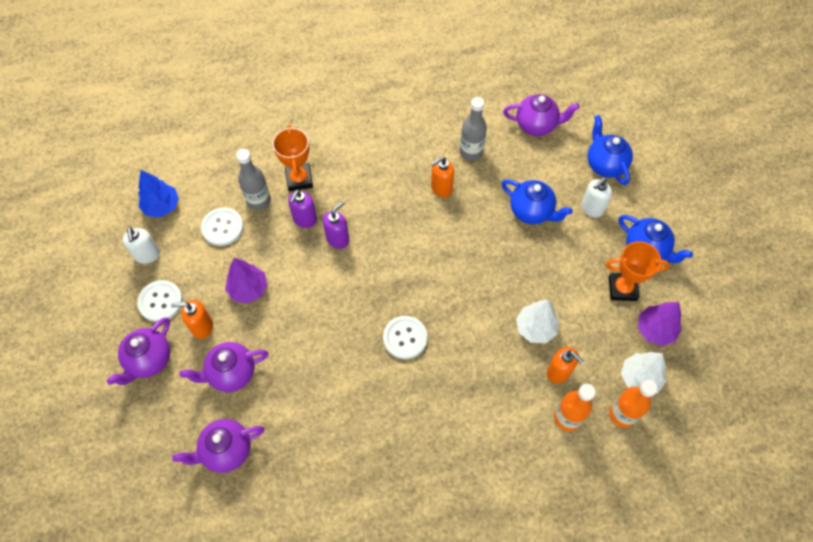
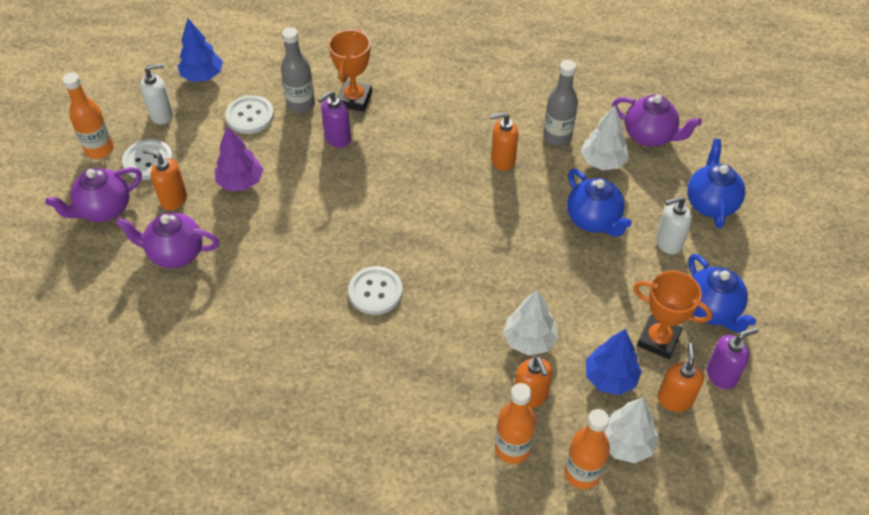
camera: 25 degrees right, 10 degrees down
(112, 308) = (99, 149): none -> orange bottle
(147, 255) = (162, 115): white soap dispenser -> white soap dispenser turned 120 degrees counterclockwise
(226, 450) = (126, 324): purple teapot -> none
(338, 239) = (361, 169): purple soap dispenser -> purple soap dispenser (721, 375)
(514, 160) = (602, 161): none -> white tree
(605, 333) = (610, 378): none -> blue tree
(655, 330) = (675, 399): purple tree -> orange soap dispenser

